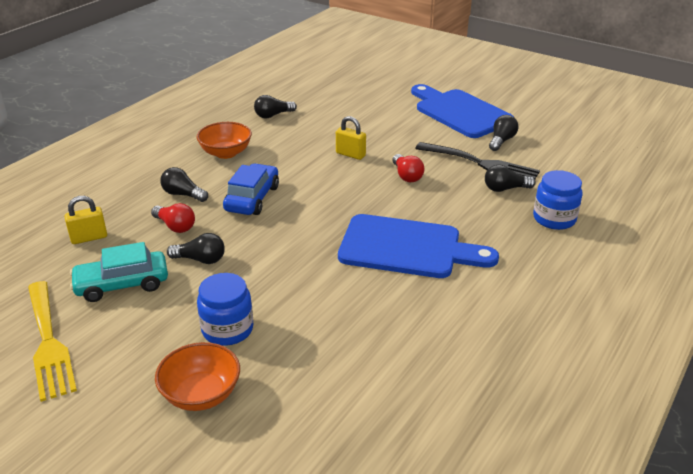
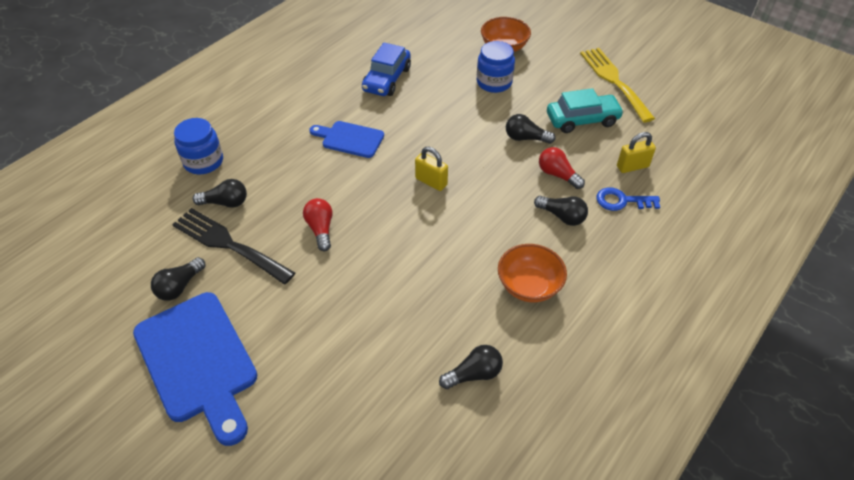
camera: 175 degrees left, 15 degrees up
(118, 208) = (622, 201): none -> blue key
(252, 198) = (489, 206): blue car -> blue car (387, 79)
(350, 154) = (376, 272): yellow padlock -> yellow padlock (431, 182)
(407, 248) = (350, 139): blue cutting board -> blue cutting board, size x0.56

